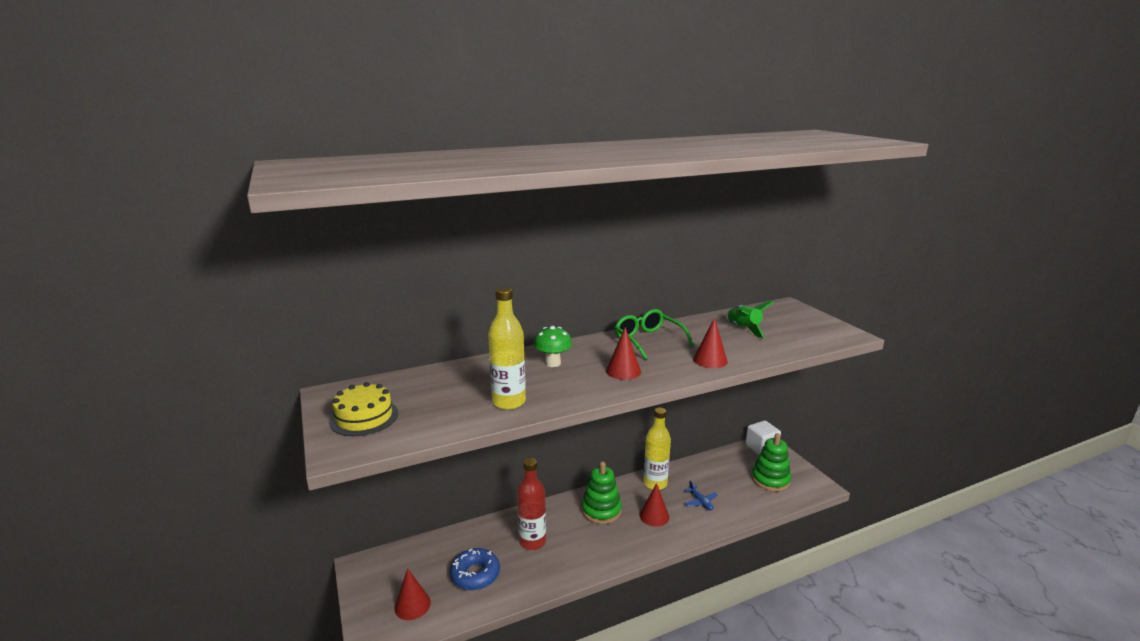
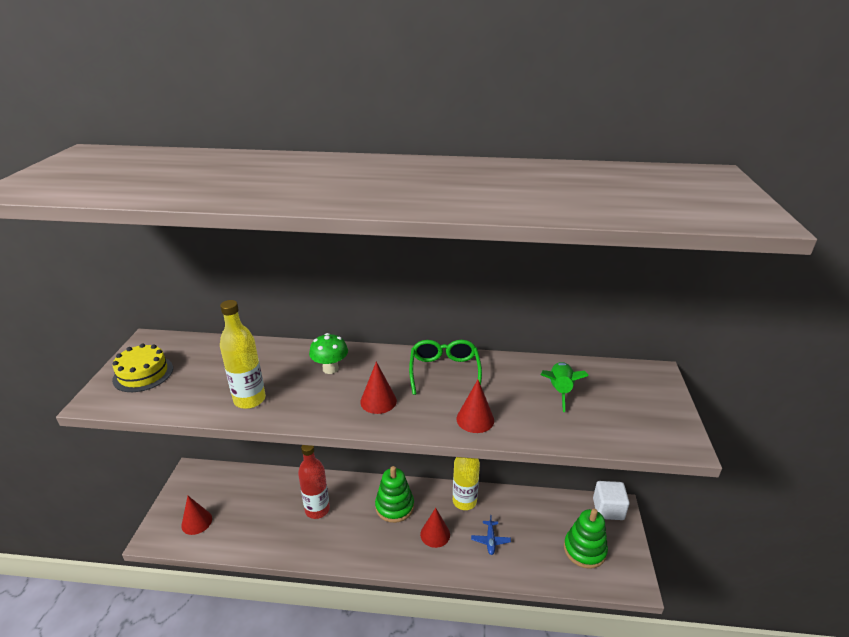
camera: 30 degrees right, 10 degrees up
(475, 575) = (254, 518): blue donut -> none

